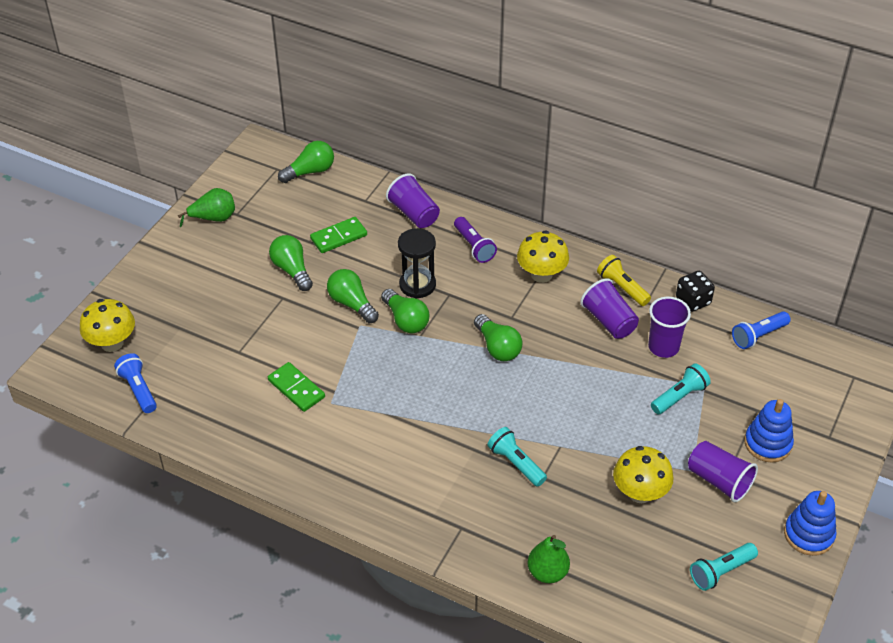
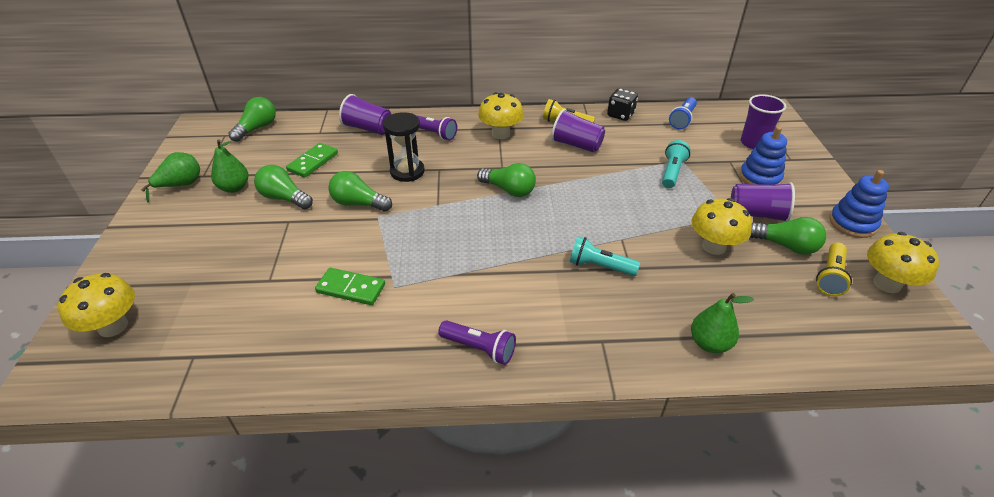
camera: 30 degrees left, 5 degrees down
(138, 390) = (168, 359): blue flashlight -> none
(256, 240) = (234, 188): none -> green pear
(361, 487) = (479, 348): none -> purple flashlight
(406, 320) = (416, 198): green light bulb -> green light bulb (786, 246)
(663, 347) = (629, 147): purple cup -> purple cup (753, 143)
(721, 572) = (830, 277): turquoise flashlight -> yellow flashlight
(768, 603) = (887, 284): none -> yellow mushroom

